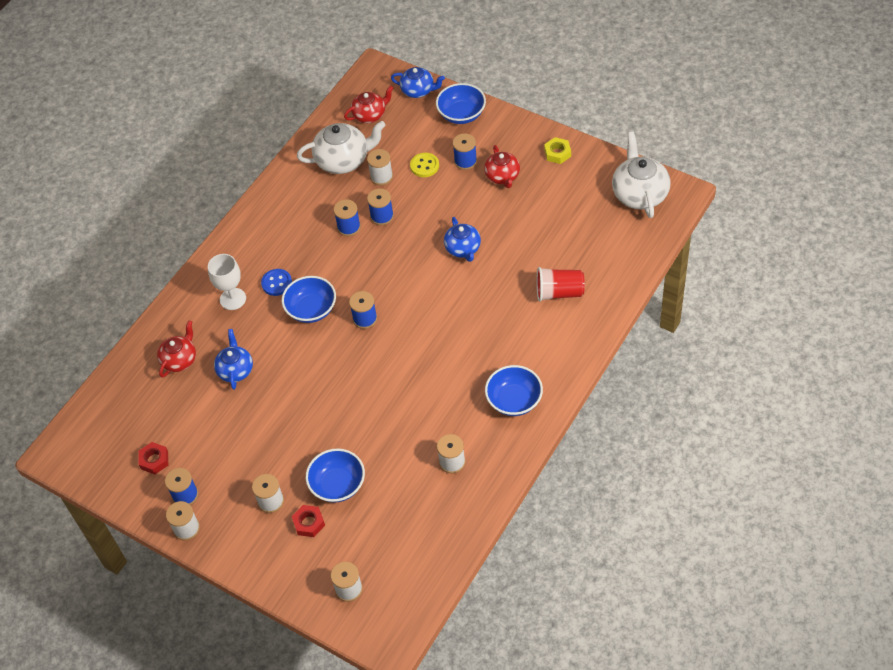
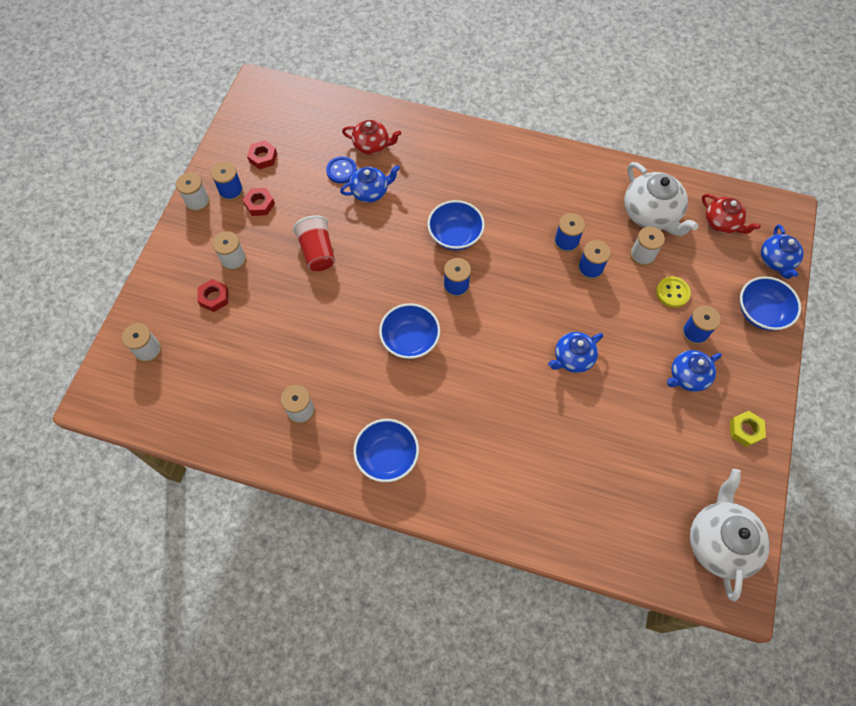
camera: 70 degrees right, 10 degrees up
(213, 470) = (259, 204): none -> red nut
(233, 299) = (450, 167): white goblet -> none
(276, 283) = (478, 197): blue button -> blue button (341, 171)
(338, 485) = (259, 311): blue bowl -> blue bowl (410, 340)
(502, 176) = (687, 376): red teapot -> blue teapot
(559, 292) = (543, 475): red cup -> red cup (317, 252)
(639, 194) = (719, 542): white teapot -> white teapot turned 60 degrees counterclockwise

